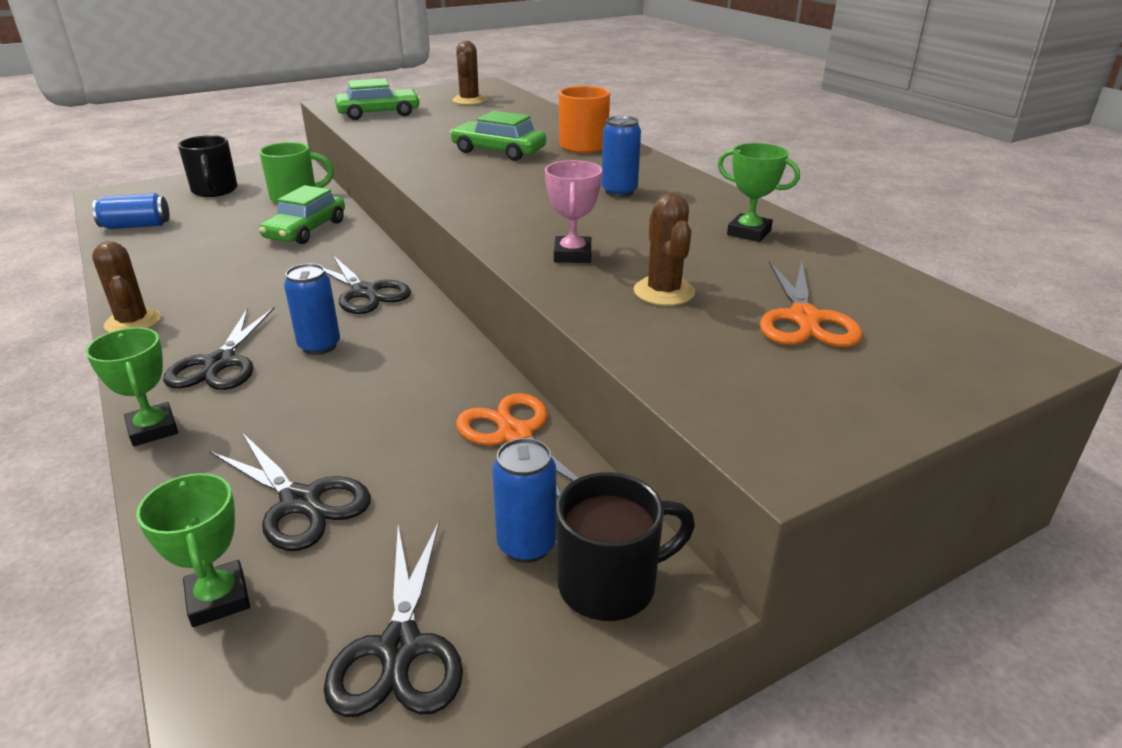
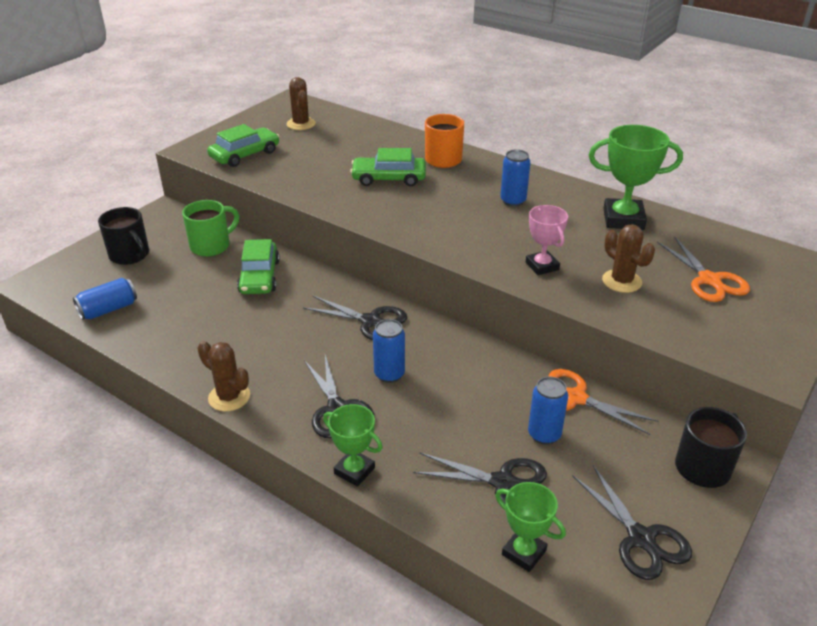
camera: 25 degrees left, 5 degrees up
(526, 545) = (646, 462): blue can -> blue can (544, 434)
(749, 233) = (623, 219): green trophy -> green trophy, size x1.62

